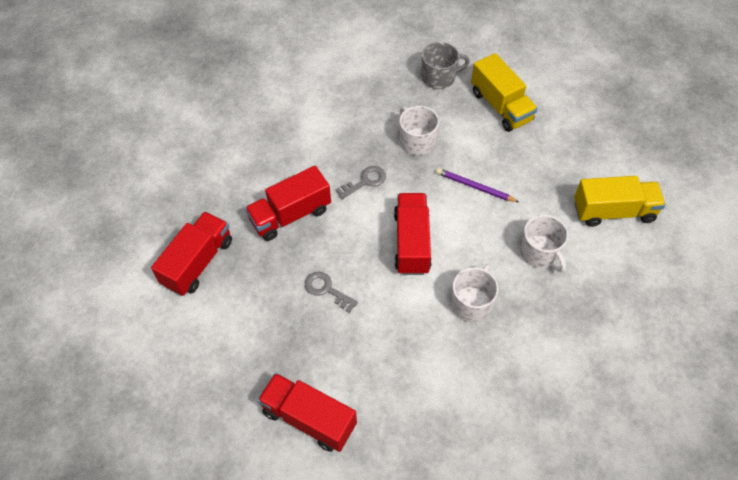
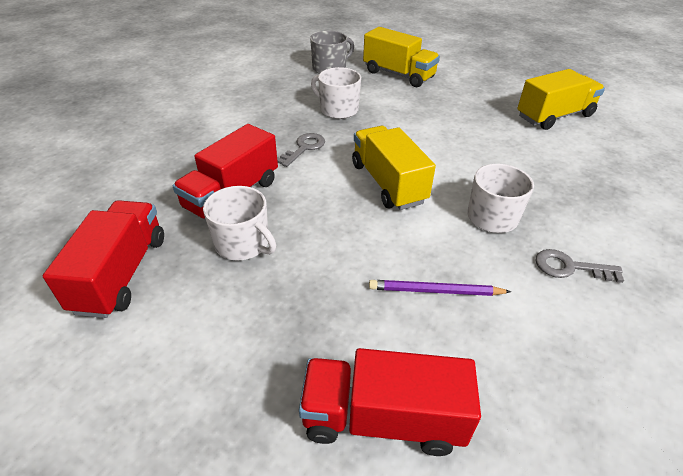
camera: 25 degrees left, 15 degrees down
(326, 289) = (316, 252): grey key -> grey key (569, 267)
(412, 242) = (388, 183): red truck -> yellow truck
(475, 187) = (419, 128): purple pencil -> purple pencil (435, 291)
(540, 253) = (520, 158): white mug -> white mug (243, 243)

